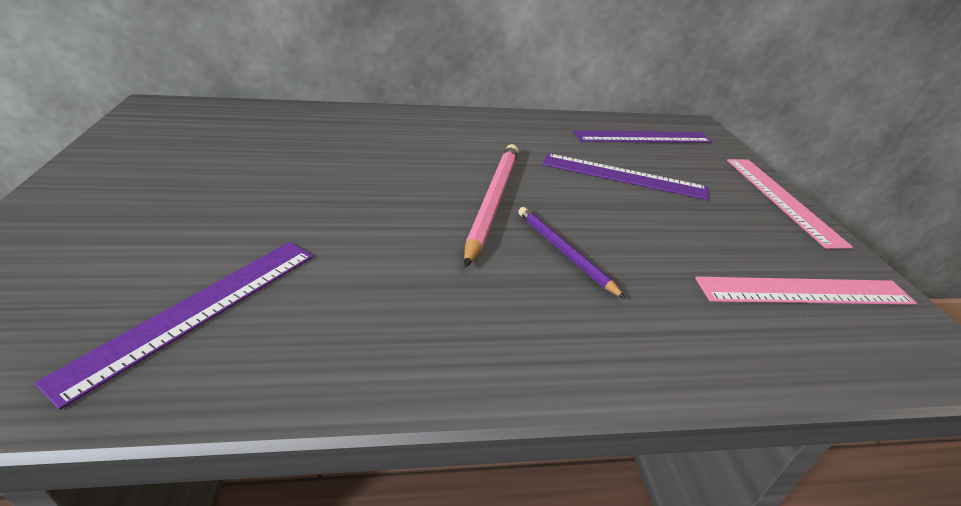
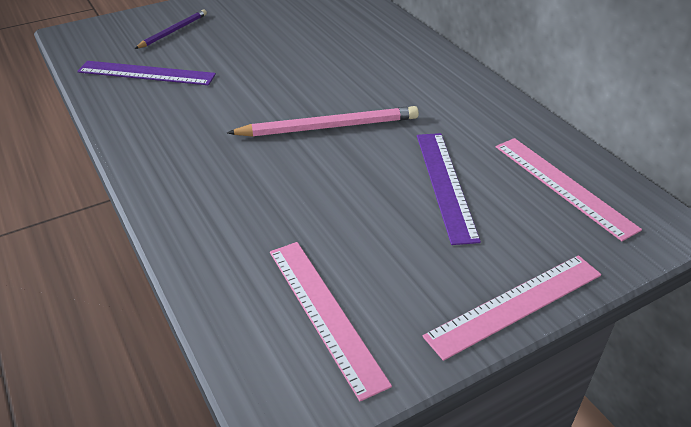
camera: 70 degrees right, 5 degrees up
(564, 252) = (284, 172): purple pencil -> purple pencil (173, 31)
(642, 137) = (563, 186): purple ruler -> pink ruler

